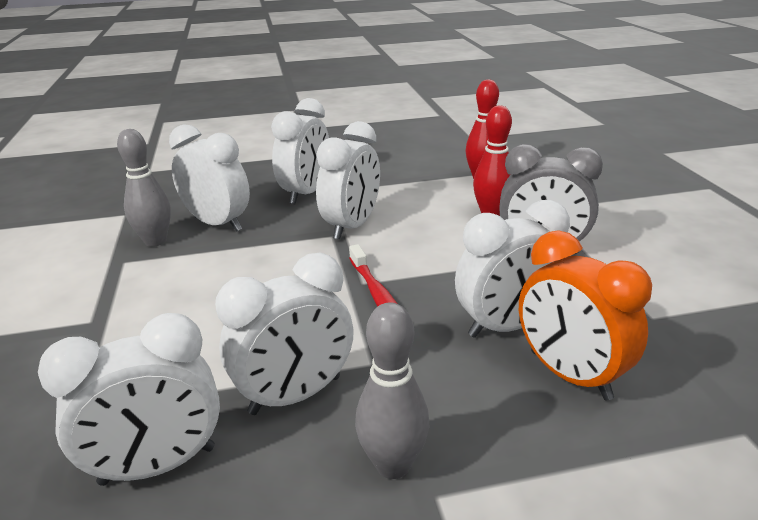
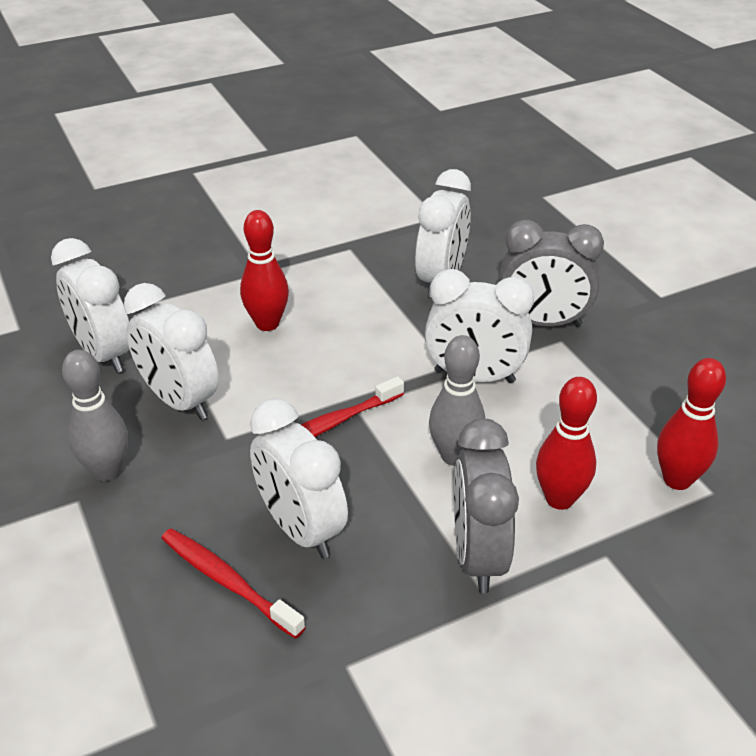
camera: 75 degrees right, 10 degrees up
(155, 241) = (391, 253): grey bowling pin -> grey bowling pin (454, 456)
(204, 322) = (267, 324): none -> red bowling pin
(306, 193) = (543, 323): white clock -> grey clock
(569, 375) = (227, 581): orange clock -> red toothbrush

